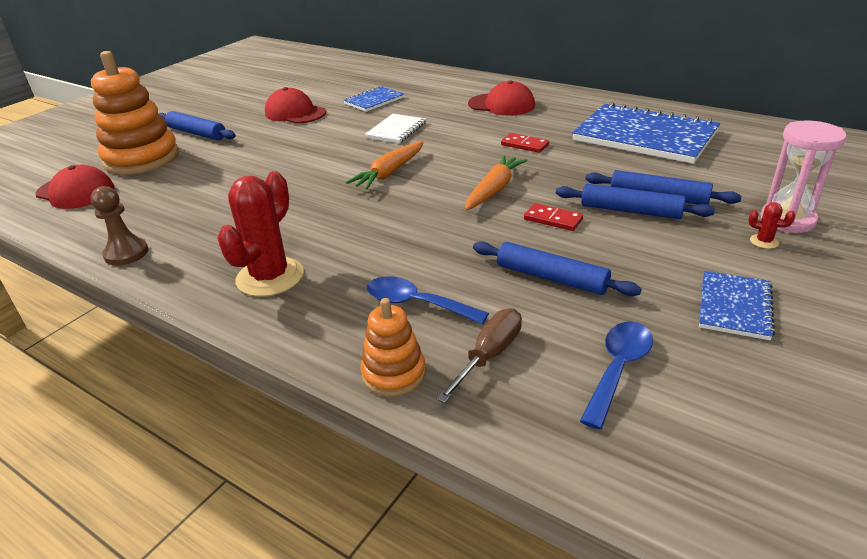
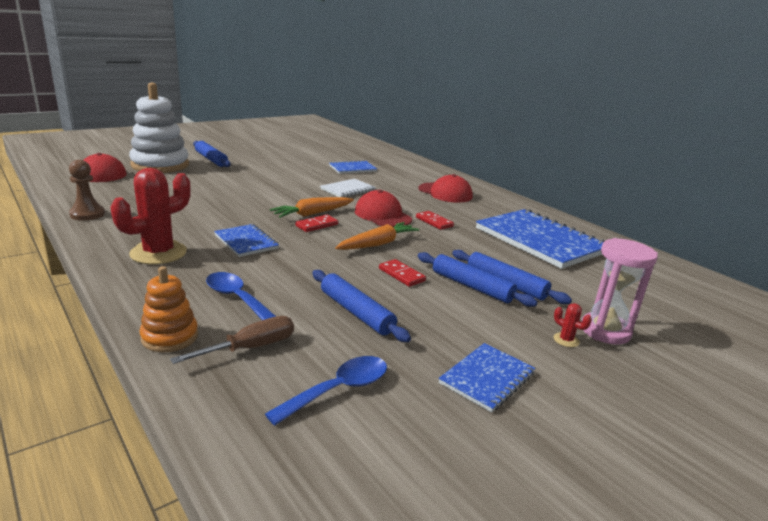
camera: 15 degrees right, 10 degrees down
(142, 159) = (160, 165): orange stacking toy -> white stacking toy
(295, 113) = (289, 163): red cap -> red cap (382, 215)
(353, 231) = (246, 242): none -> blue notebook
(408, 186) = (316, 225): none -> red domino

